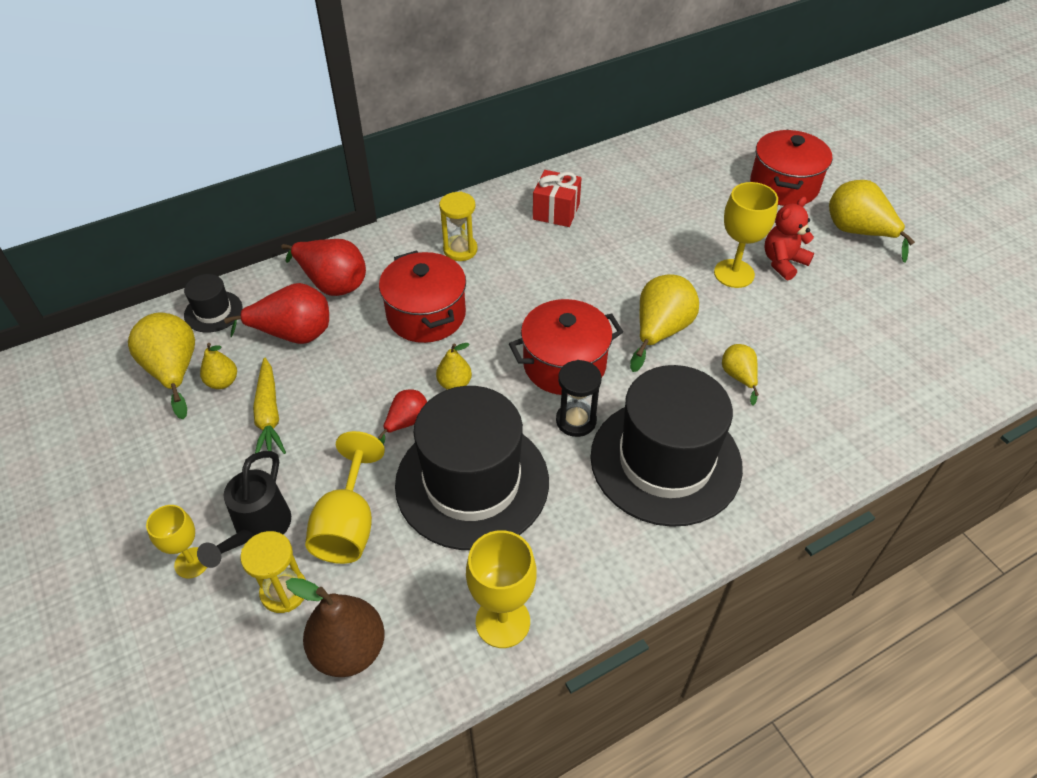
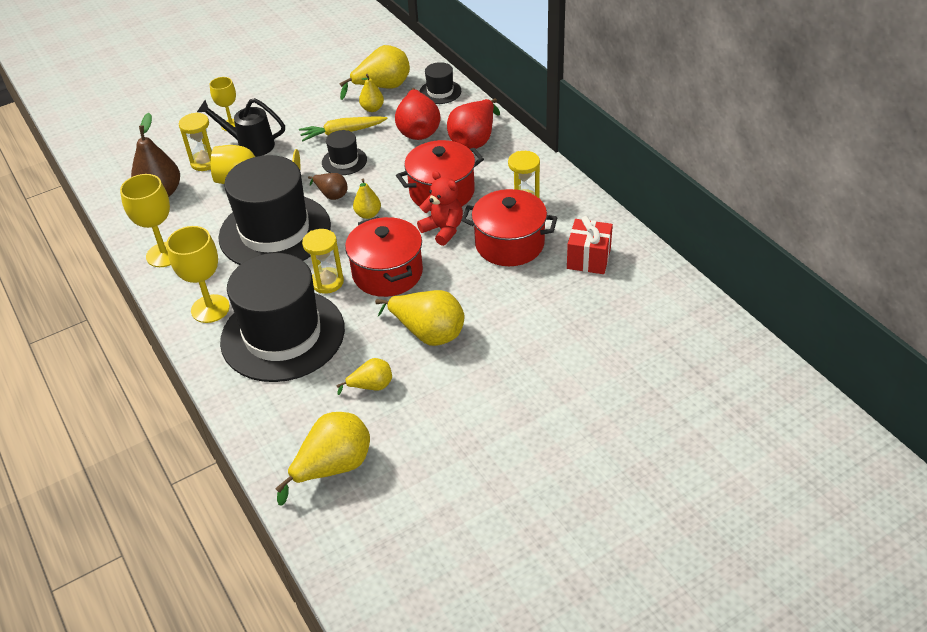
camera: 90 degrees right, 5 degrees down
(336, 411) = (344, 161): none -> black hat
(406, 422) = (331, 195): red pear -> brown pear
(576, 421) = (327, 282): black hourglass -> yellow hourglass
(734, 273) = (512, 390): yellow goblet -> yellow goblet (210, 309)
(783, 262) = (535, 433): red teddy bear -> red teddy bear (443, 230)
(784, 186) = (675, 446): red pot -> red pot (509, 244)
(858, 232) = (598, 511): yellow pear -> yellow pear (333, 467)

